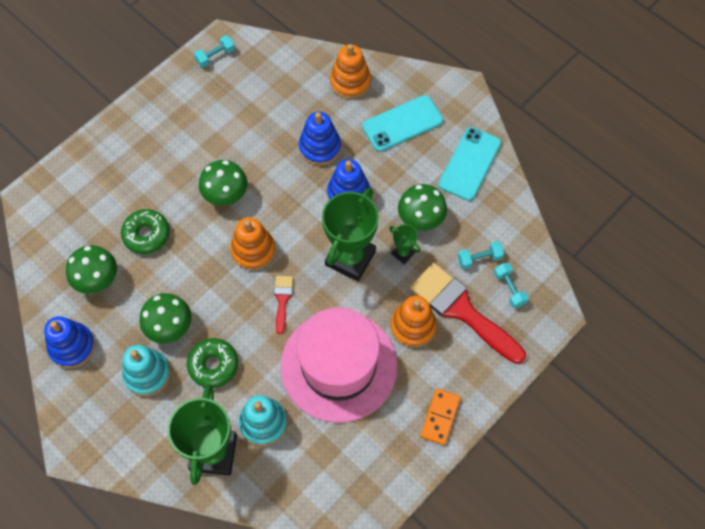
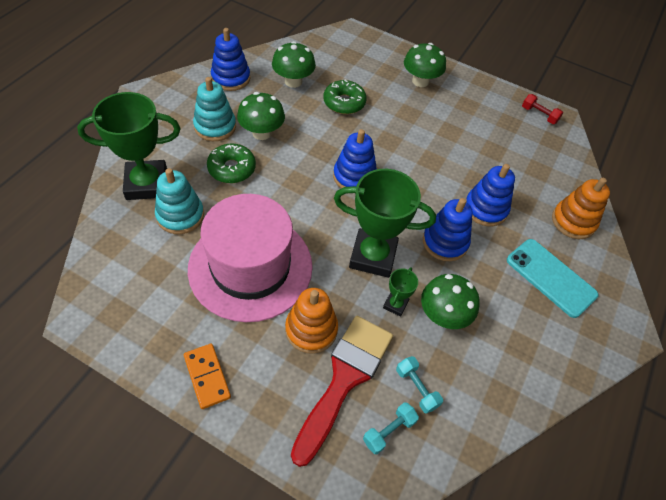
camera: 70 degrees right, 10 degrees down
(215, 56) = (539, 115): turquoise dumbbell -> red dumbbell
(226, 195) = (403, 147): green mushroom -> green mushroom (420, 81)
(253, 250) = (354, 177): orange stacking toy -> blue stacking toy
(282, 300) = (310, 208): red brush -> none
(440, 417) = (207, 376): orange domino -> orange domino turned 60 degrees clockwise
(469, 164) = (535, 356): turquoise phone -> none

